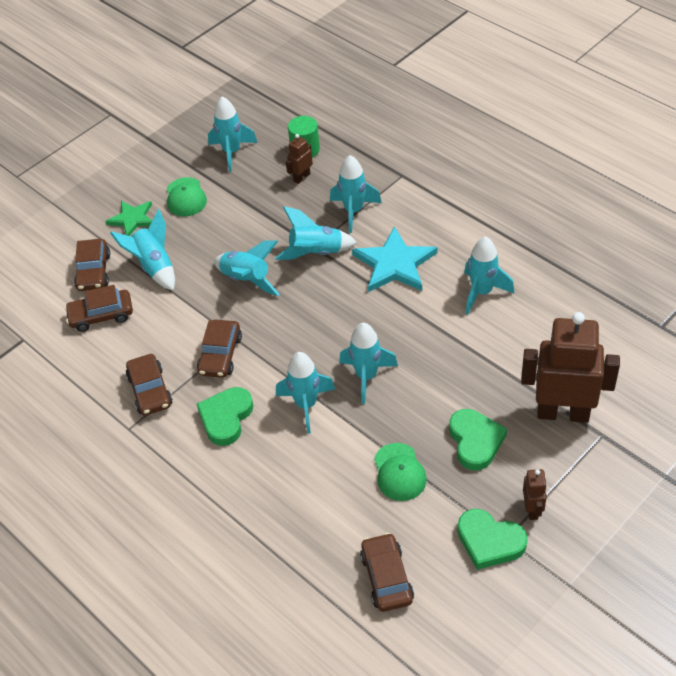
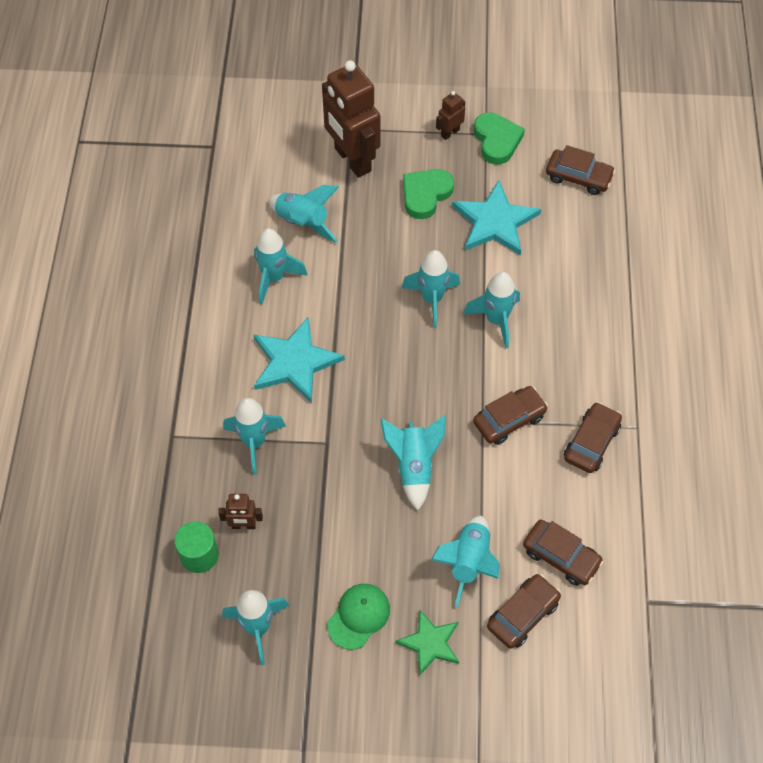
camera: 135 degrees left, 10 degrees up
(226, 418) = (560, 365): green heart -> none
(315, 253) = (334, 434): turquoise rocket -> turquoise rocket (303, 223)
(386, 578) = (578, 177): brown car -> brown car turned 105 degrees counterclockwise
(399, 472) = (495, 222): green cap -> turquoise star

